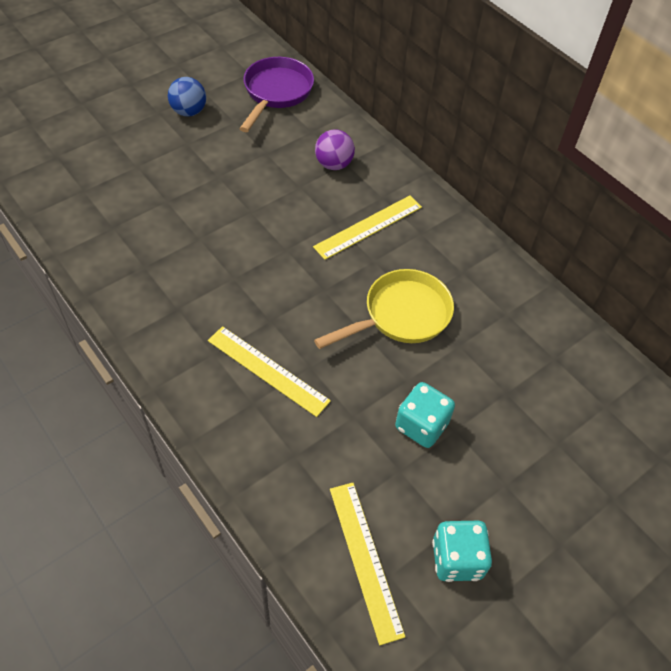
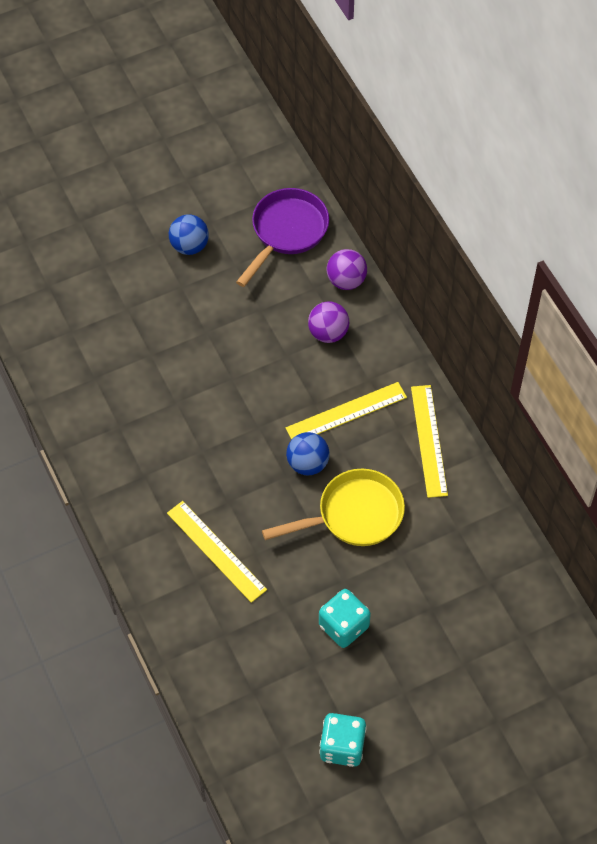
camera: 15 degrees right, 5 degrees up
(339, 123) = (346, 280): none -> purple ball
(342, 275) = (307, 463): none -> blue ball
(365, 559) = (264, 733): yellow ruler -> yellow ruler (428, 440)

